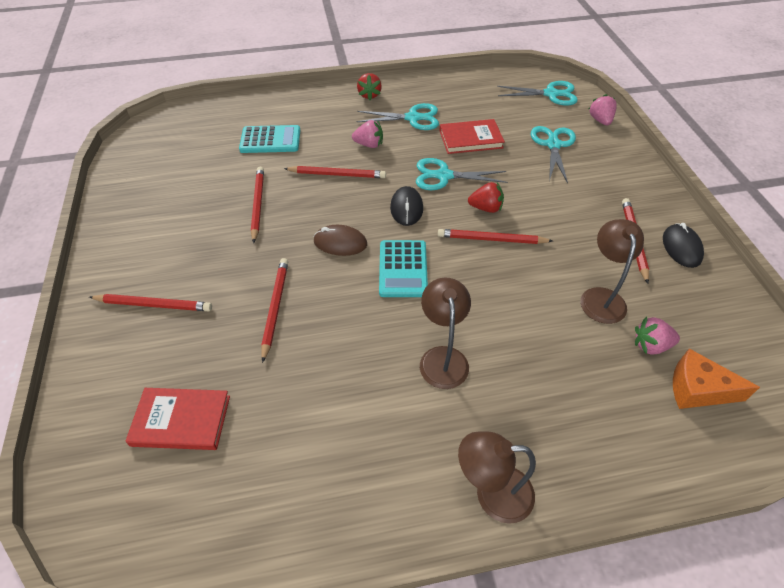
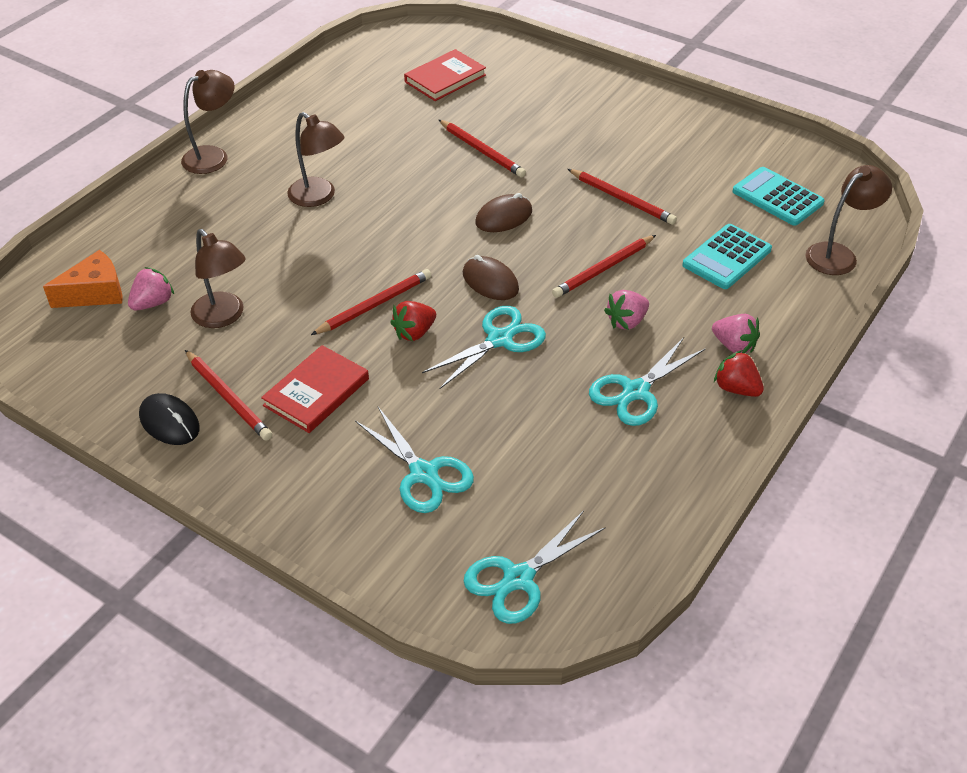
camera: 135 degrees right, 5 degrees down
(153, 305) = (566, 104): red pencil -> none
(223, 109) = (838, 254): none -> brown lamp
(403, 269) = (423, 231): turquoise calculator -> turquoise calculator (777, 197)
(406, 208) = (490, 281): black mouse -> brown mouse
(470, 139) = (530, 409): red book -> red book (316, 392)
(600, 120) = (400, 572): pink strawberry -> pink strawberry (734, 346)

